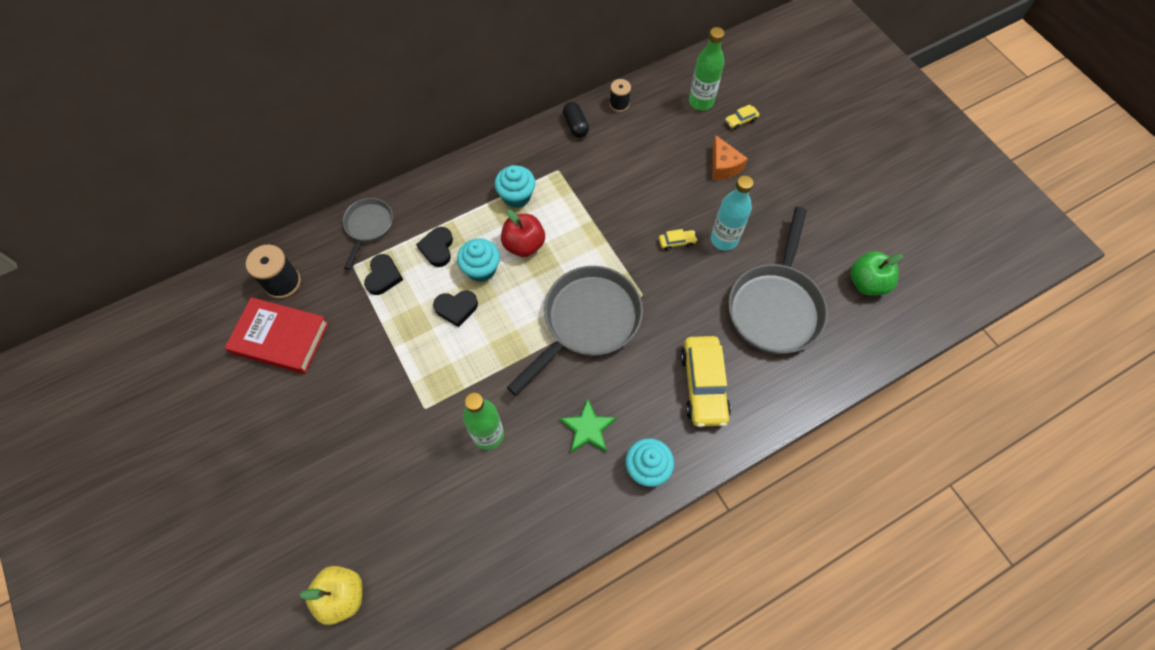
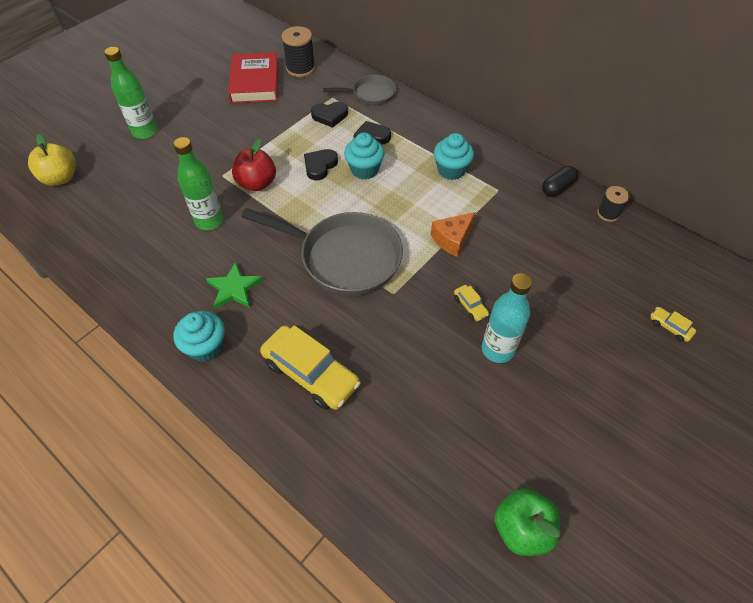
camera: 70 degrees right, 10 degrees down
(456, 308) = (320, 166): black heart -> black heart turned 60 degrees clockwise
(524, 245) = (403, 190): red apple -> red apple (257, 183)
(701, 102) = (666, 282): green bottle -> green bottle (145, 132)
(703, 385) = (310, 374): yellow car -> yellow car turned 120 degrees counterclockwise
(723, 166) = (594, 325): orange cheese -> orange cheese (452, 239)
(775, 306) = (436, 423): grey pan -> none

